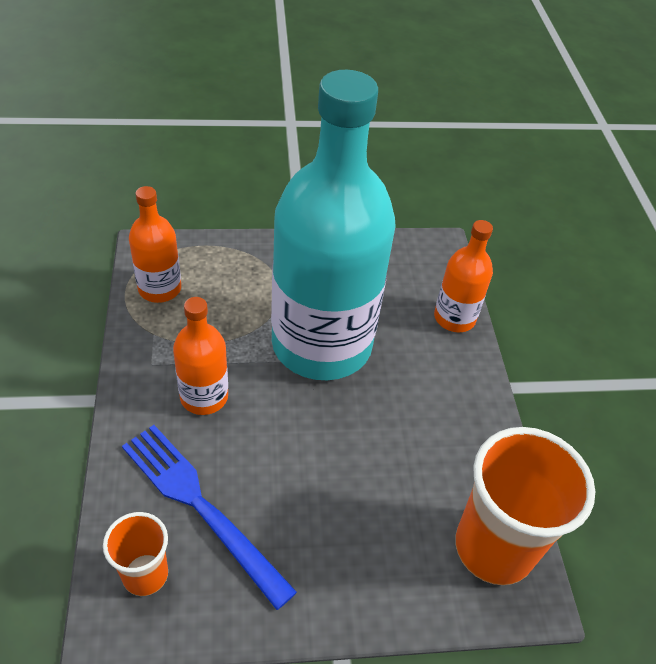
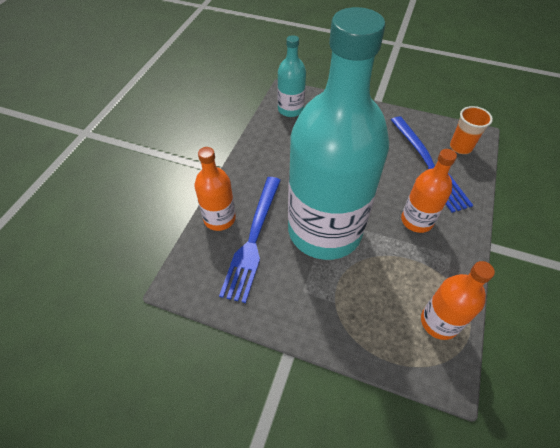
camera: 150 degrees left, 5 degrees up
(399, 307) = (253, 239): none -> blue fork
(494, 547) = (290, 109): orange cup -> turquoise bottle

